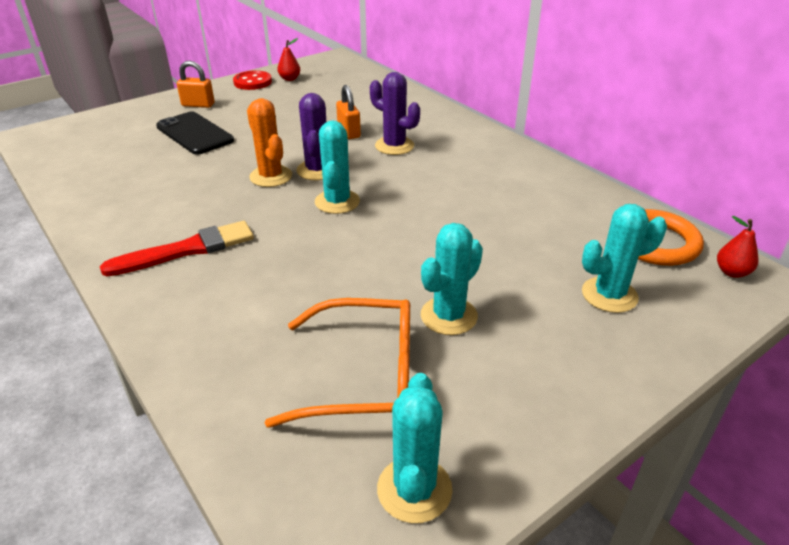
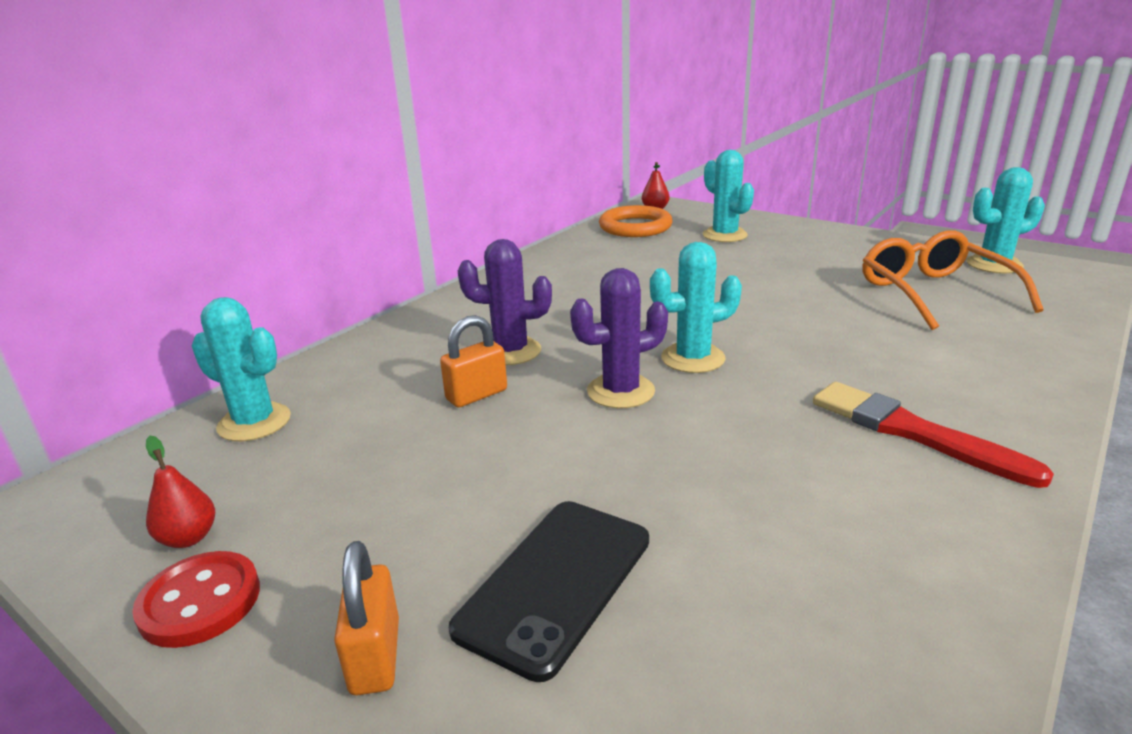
camera: 105 degrees left, 10 degrees down
(271, 176) = (668, 425): orange cactus -> none
(394, 146) = (511, 351): purple cactus -> purple cactus turned 75 degrees clockwise
(449, 316) = (821, 277): turquoise cactus -> turquoise cactus (254, 422)

